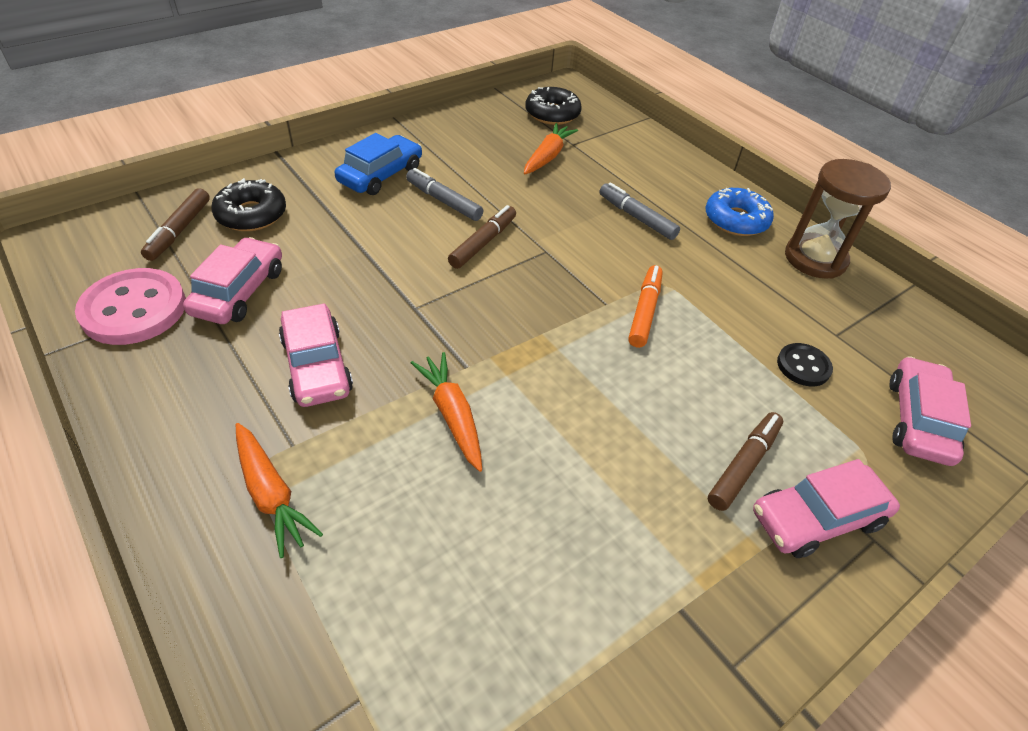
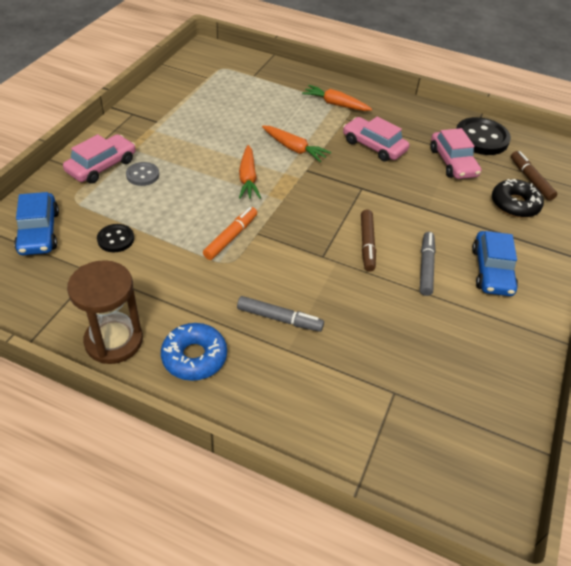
camera: 150 degrees right, 0 degrees up
(134, 309) = (481, 138): pink button -> black button
(444, 201) = (426, 267): grey marker -> grey marker turned 90 degrees counterclockwise
(548, 156) = (400, 359): orange carrot -> orange carrot (248, 178)
(552, 114) = (452, 435): black donut -> none
(644, 311) = (231, 237): orange marker -> orange marker turned 135 degrees counterclockwise
(743, 465) = (143, 175): brown marker -> grey button
(918, 420) = (39, 232): pink car -> blue car

